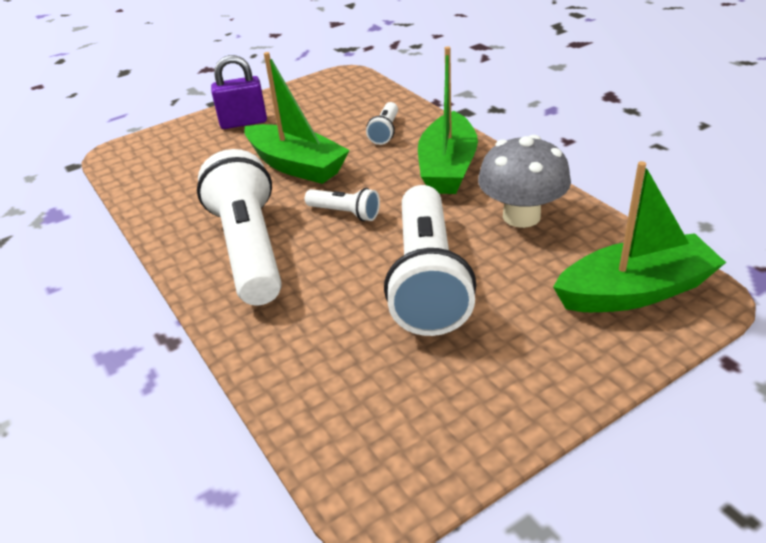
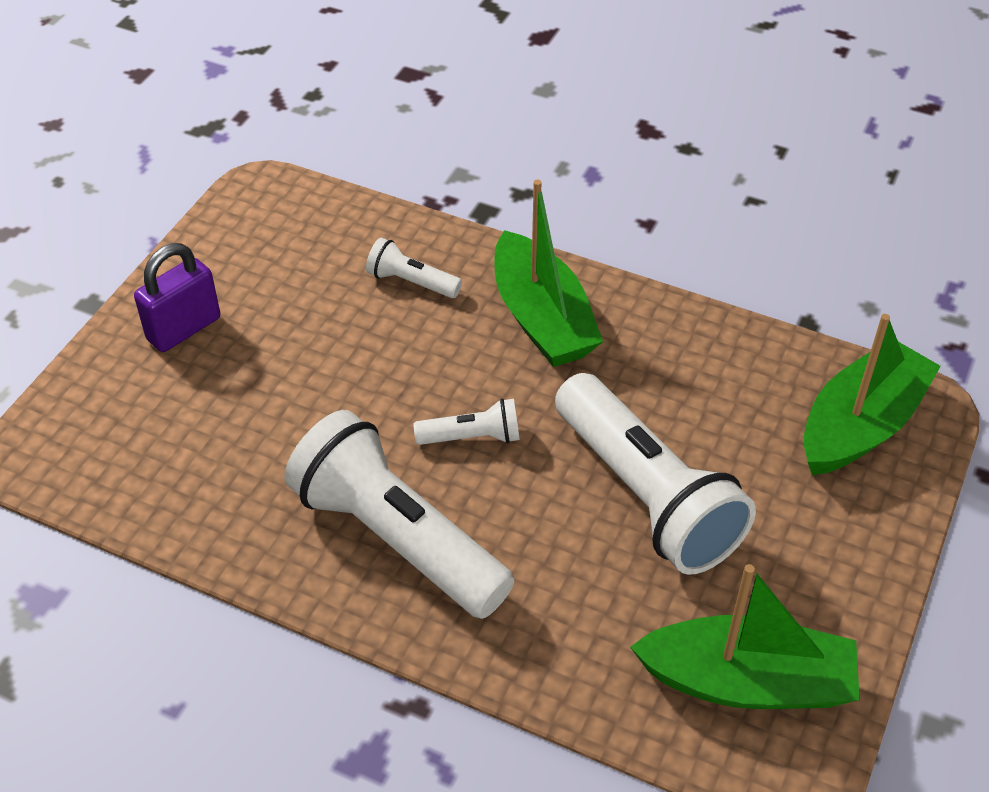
camera: 35 degrees left, 10 degrees up
(296, 165) = (338, 382): green boat -> green boat (747, 682)
(385, 132) = (411, 282): white flashlight -> white flashlight turned 135 degrees clockwise
(521, 216) = (682, 365): grey mushroom -> none

